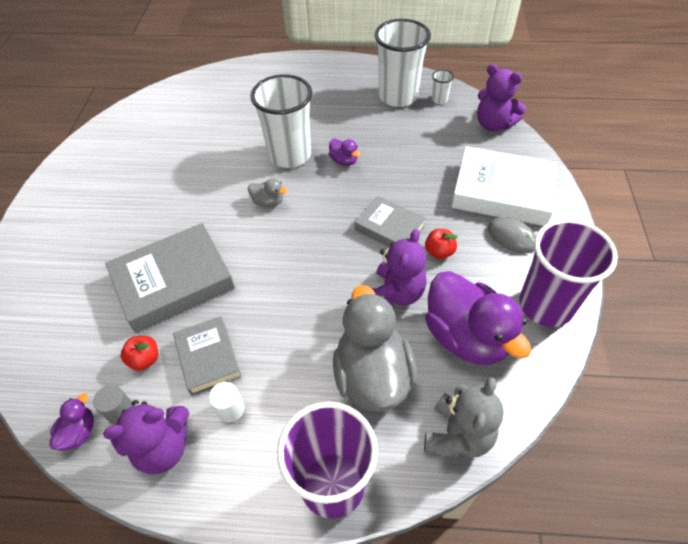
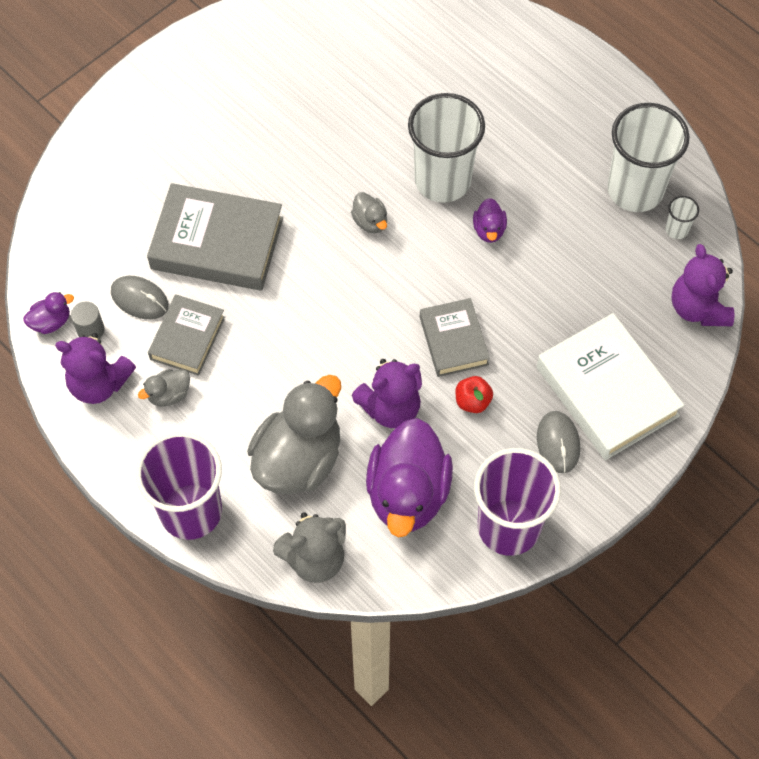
camera: 40 degrees right, 10 degrees up
(145, 359) = (139, 299): red apple -> grey mouse
(230, 409) = (169, 394): white cylinder -> grey duck

